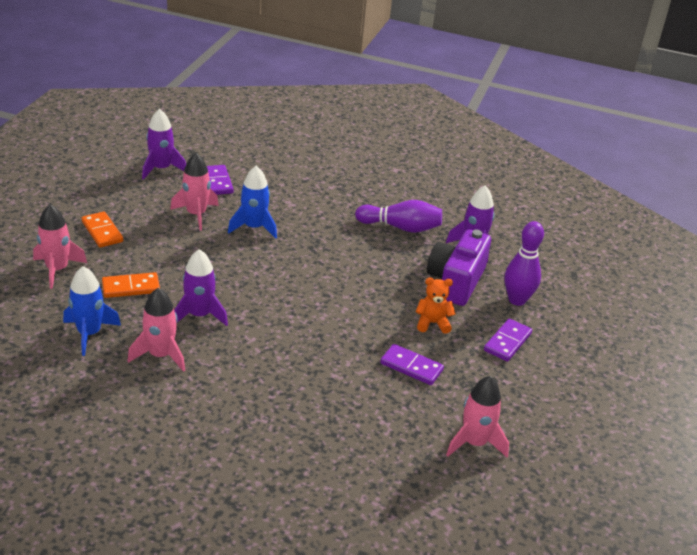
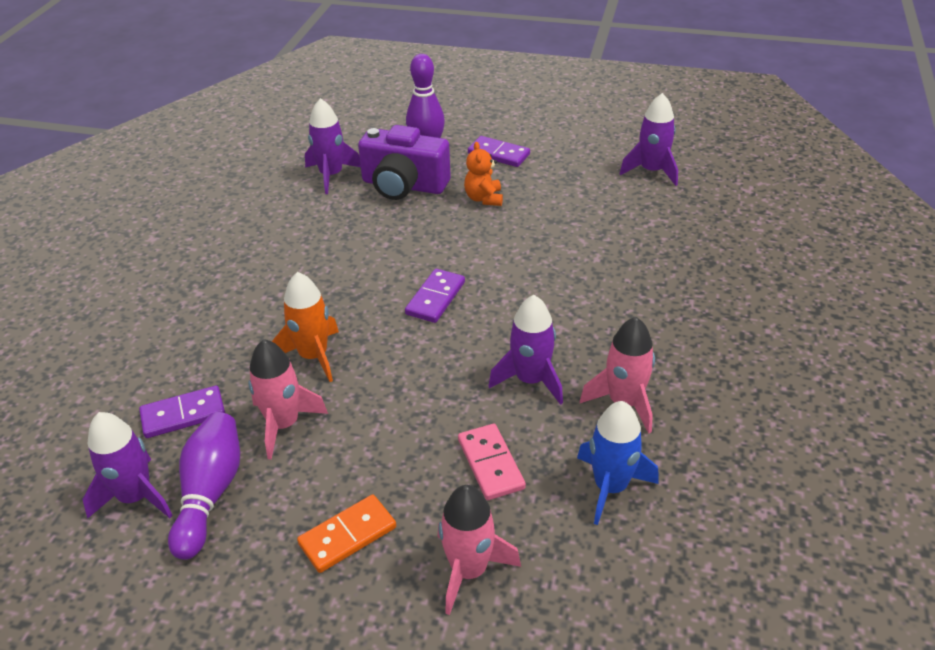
camera: 90 degrees left, 5 degrees up
(131, 287) = (491, 464): orange domino -> pink domino
(254, 227) = (313, 356): blue rocket -> orange rocket
(401, 227) = (298, 227): purple bowling pin -> purple bowling pin (210, 493)
(411, 367) = (561, 209): purple domino -> purple domino (435, 298)
(474, 443) = (651, 171): pink rocket -> purple rocket

